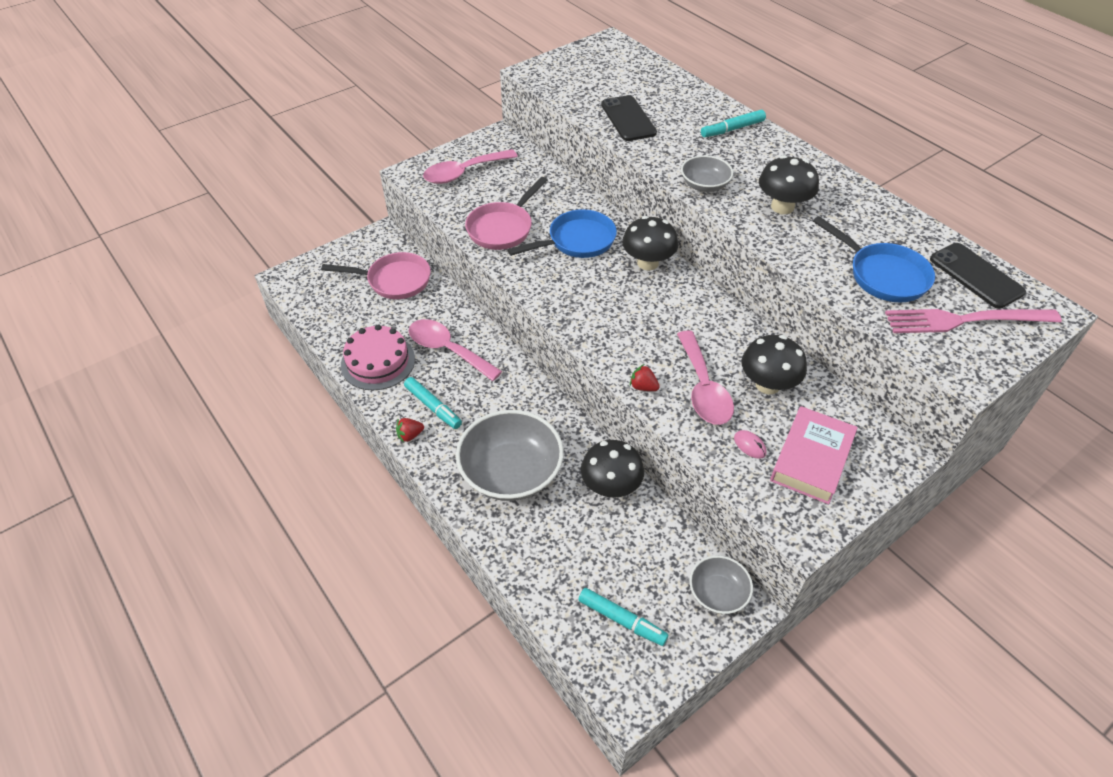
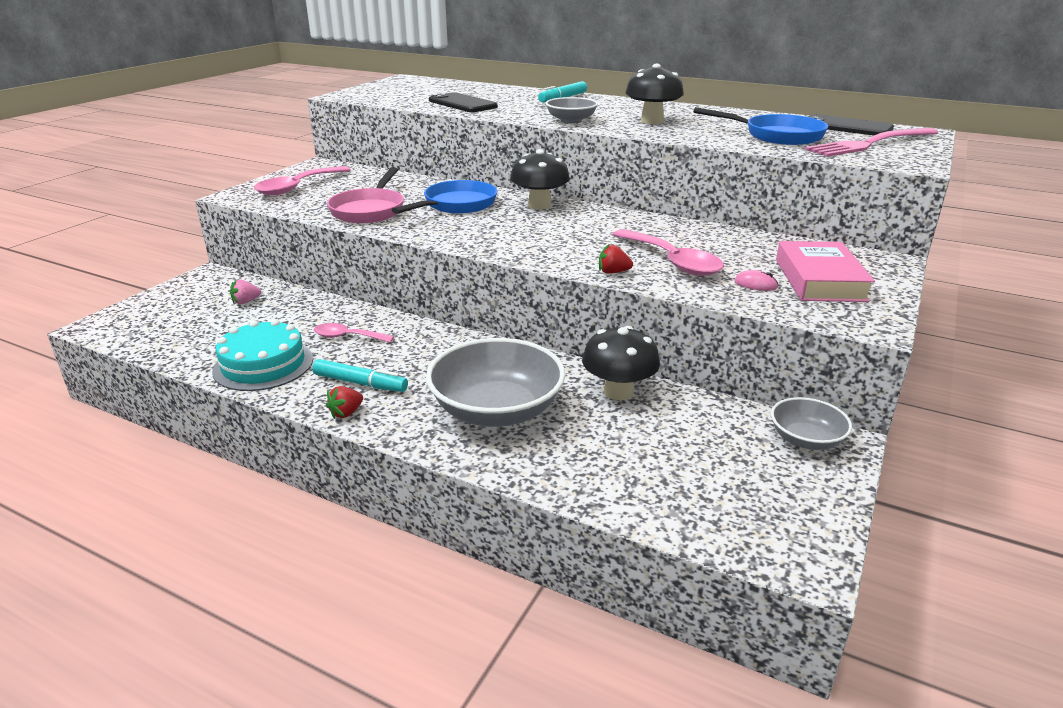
camera: 25 degrees left, 20 degrees down
(378, 362) = (263, 364): pink cake -> turquoise cake
(394, 280) = (246, 302): pink pan -> pink strawberry
(447, 350) = (347, 337): pink spoon -> pink spoon, size x0.60
(622, 620) = (731, 494): turquoise marker -> none
(767, 384) = (728, 248): black mushroom -> none

